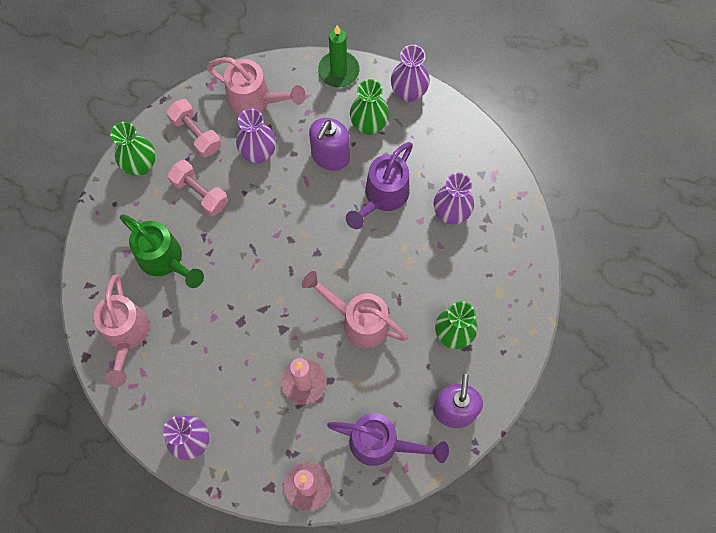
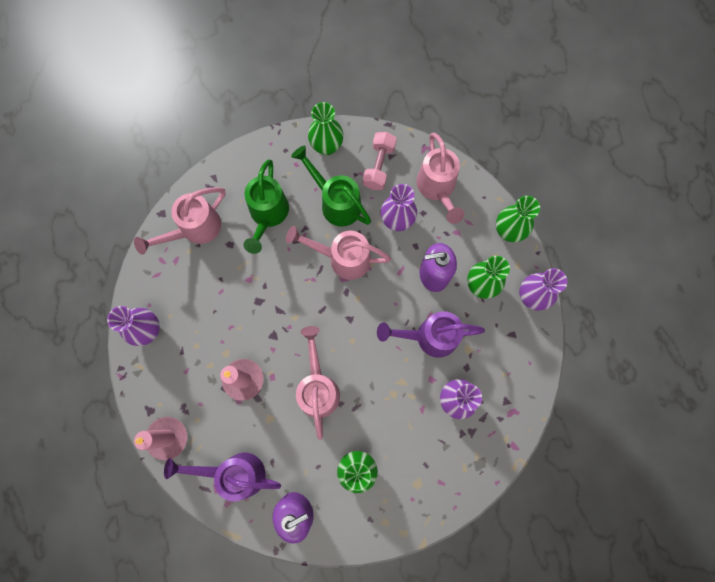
camera: 55 degrees right, 5 degrees up
(200, 193) = (336, 202): pink dumbbell -> green watering can
(257, 222) = (342, 258): none -> pink watering can
(338, 71) = (508, 231): green candle -> green vase
(382, 444) = (234, 473): purple watering can -> purple watering can turned 120 degrees clockwise

